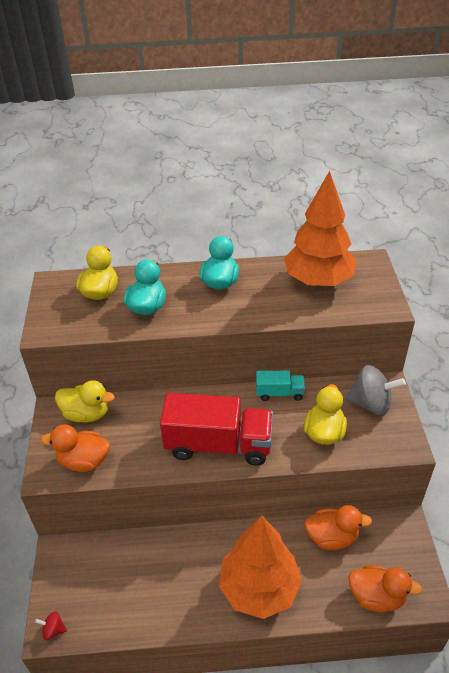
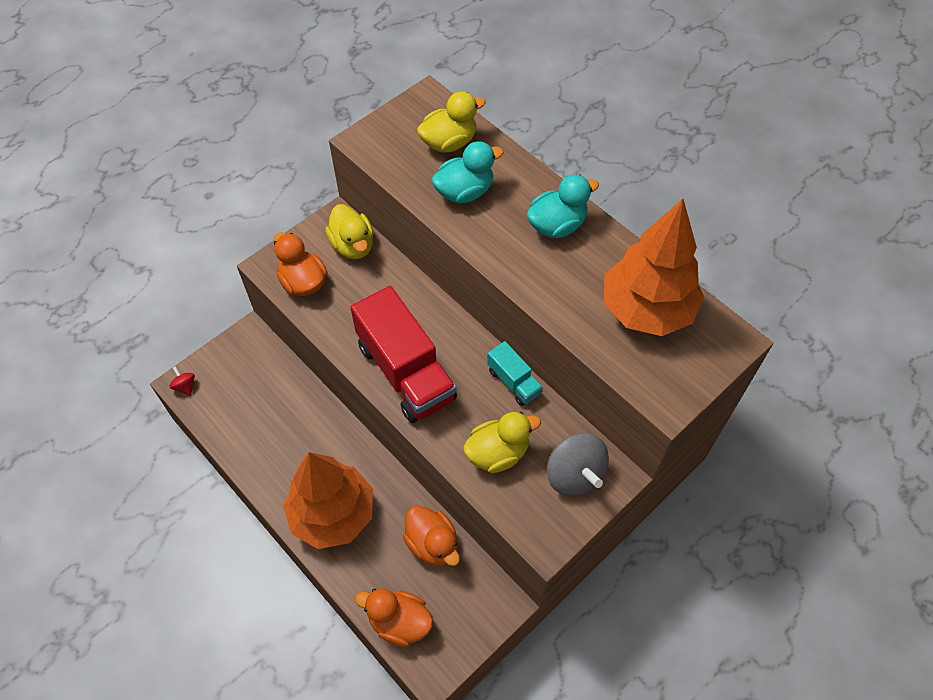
camera: 50 degrees right, 15 degrees up
(376, 596) = (399, 622): orange duck -> orange duck turned 135 degrees clockwise

